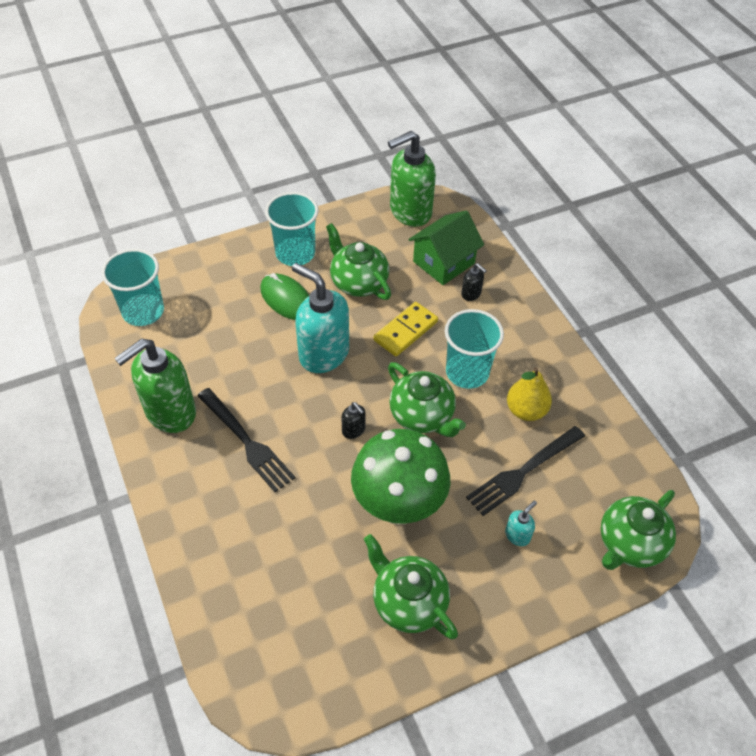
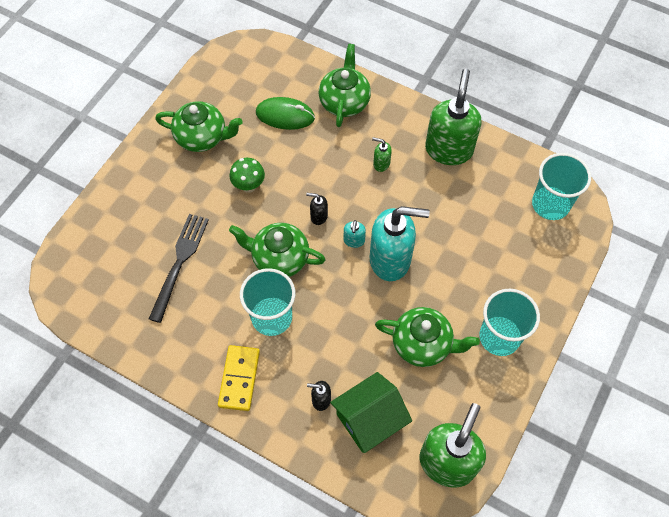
camera: 145 degrees right, 10 degrees up
(246, 441) = (381, 163): black fork -> green soap dispenser
(286, 299) = (461, 287): green mouse -> green mouse (285, 115)
(398, 506) = (249, 186): green mushroom -> green mushroom, size x0.47
(405, 331) = (346, 323): yellow domino -> yellow domino (239, 379)
(443, 262) = (369, 419): green house -> green house turned 45 degrees clockwise
(517, 535) = (158, 216): turquoise soap dispenser -> turquoise soap dispenser (354, 241)
(526, 410) = (206, 314): yellow pear -> none
(630, 544) = (78, 258): green teapot -> green teapot (344, 102)

